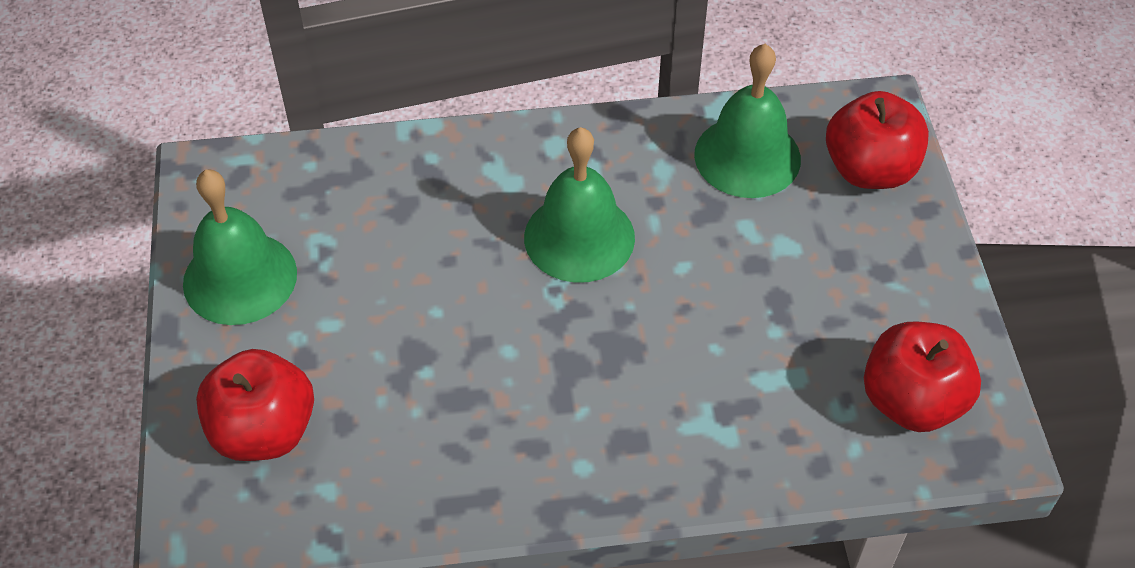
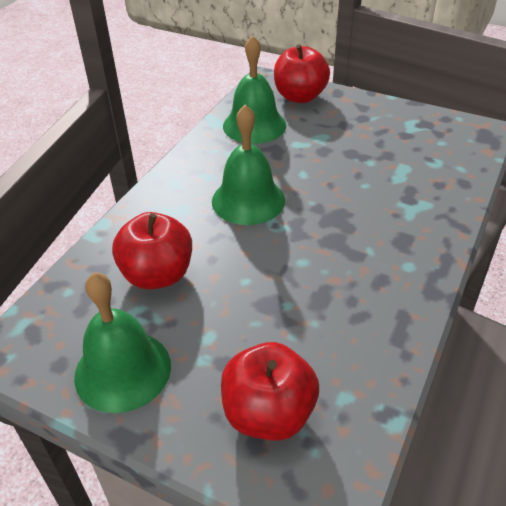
camera: 55 degrees left, 10 degrees down
(911, 401) = (445, 141): red apple -> red apple (157, 275)

